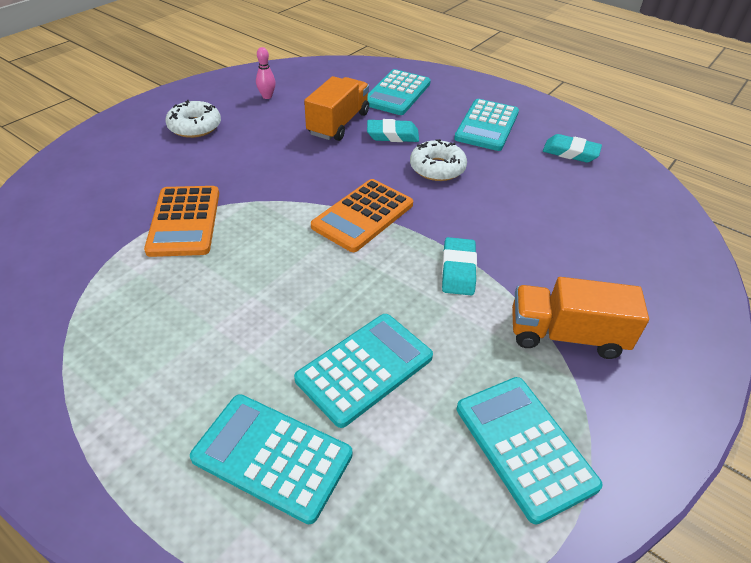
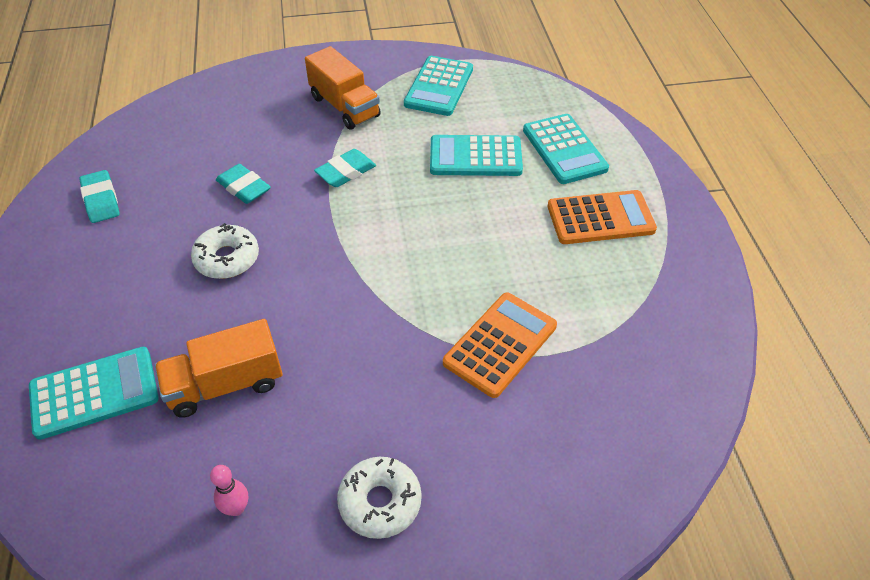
camera: 135 degrees left, 5 degrees up
(363, 216) = (351, 253): orange calculator -> orange calculator (600, 218)
(392, 135) = (201, 326): turquoise eraser -> turquoise eraser (244, 187)
(487, 126) = (102, 275): turquoise calculator -> none

